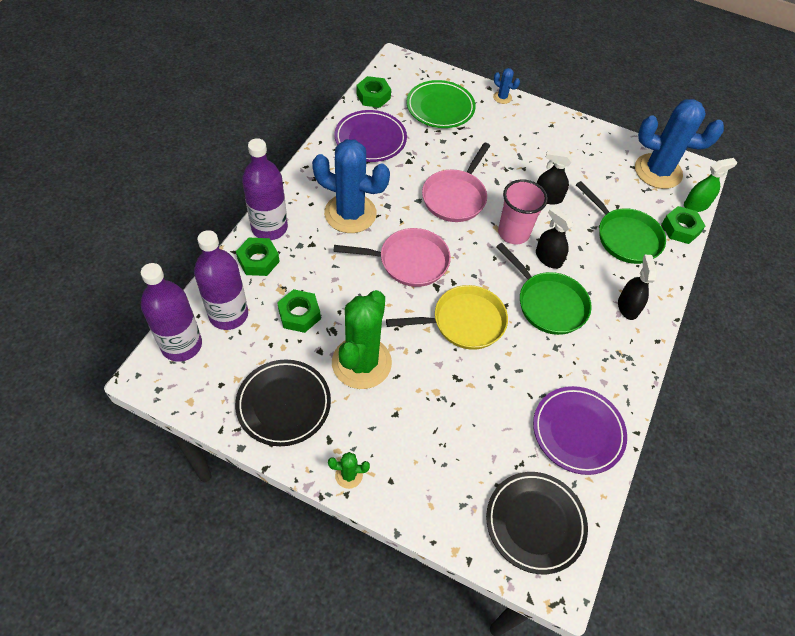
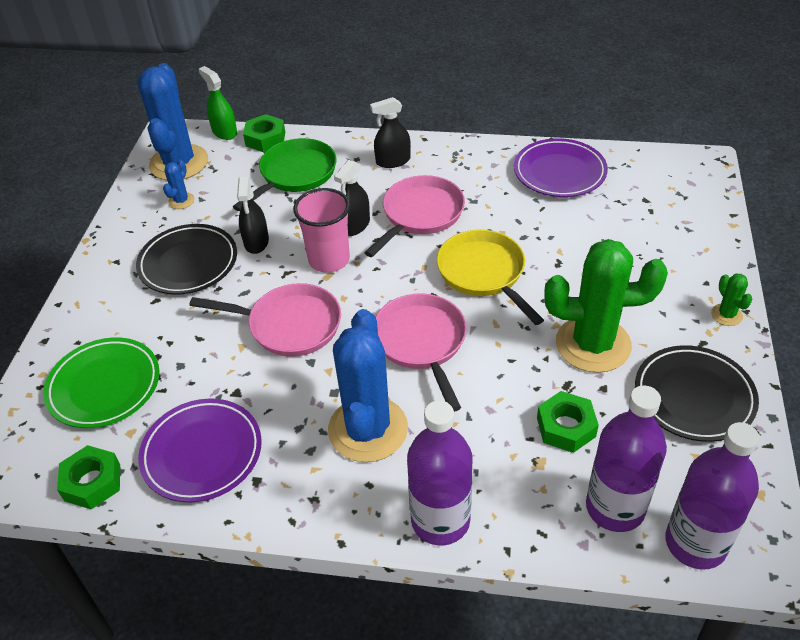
camera: 100 degrees left, 10 degrees down
(258, 260) = (507, 510): green nut -> none
(502, 97) = (65, 321): blue cactus -> blue cactus (181, 201)
(535, 523) = (667, 183): black plate -> black plate (188, 263)
(548, 303) = (420, 215): green pan -> pink pan

